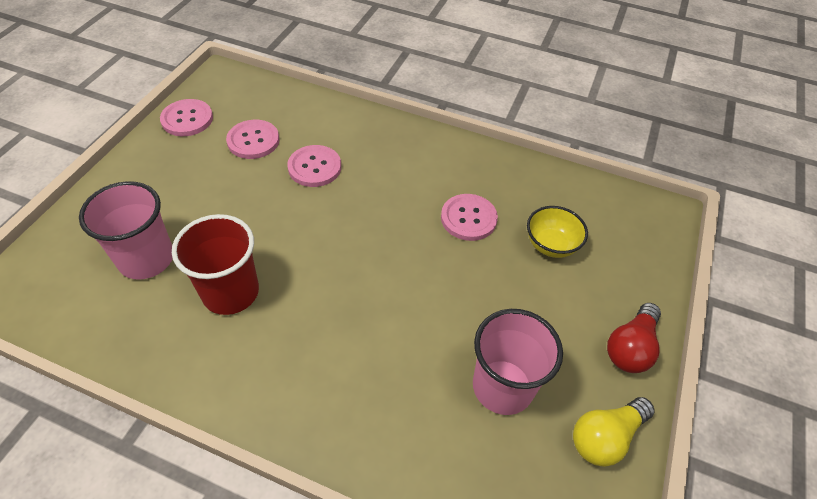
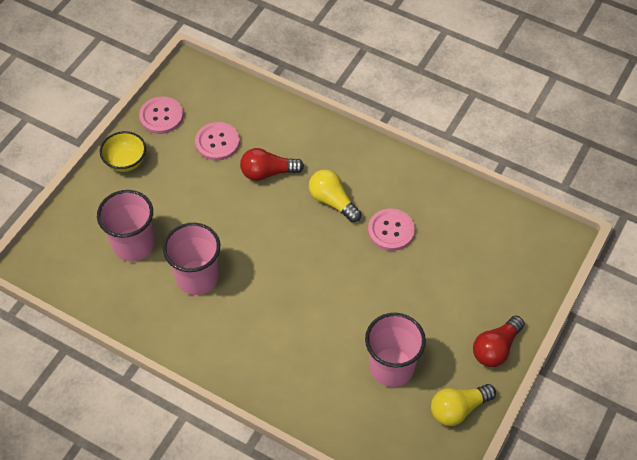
camera: 10 degrees right, 5 degrees up
(230, 292) = (197, 277): red cup -> pink cup
(314, 167) = (268, 172): pink button -> red light bulb
(394, 192) = (332, 201): none -> yellow light bulb
(551, 245) = (454, 260): yellow bowl -> yellow bowl (126, 162)

